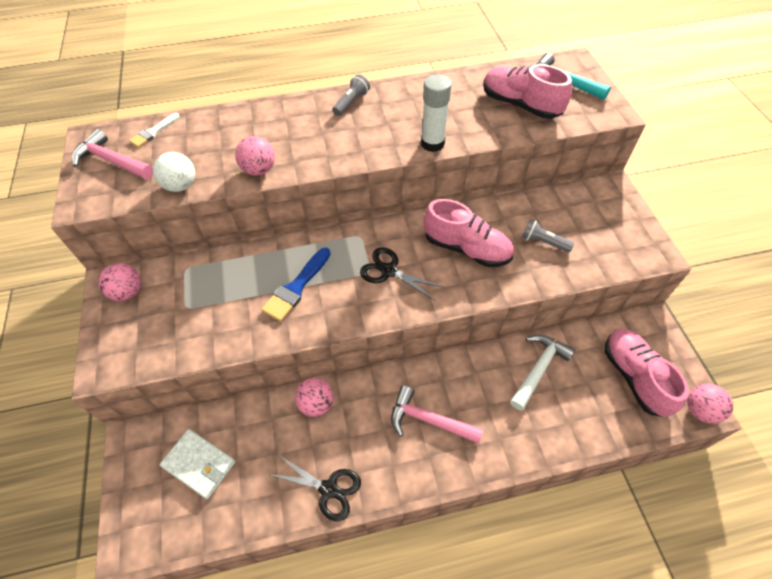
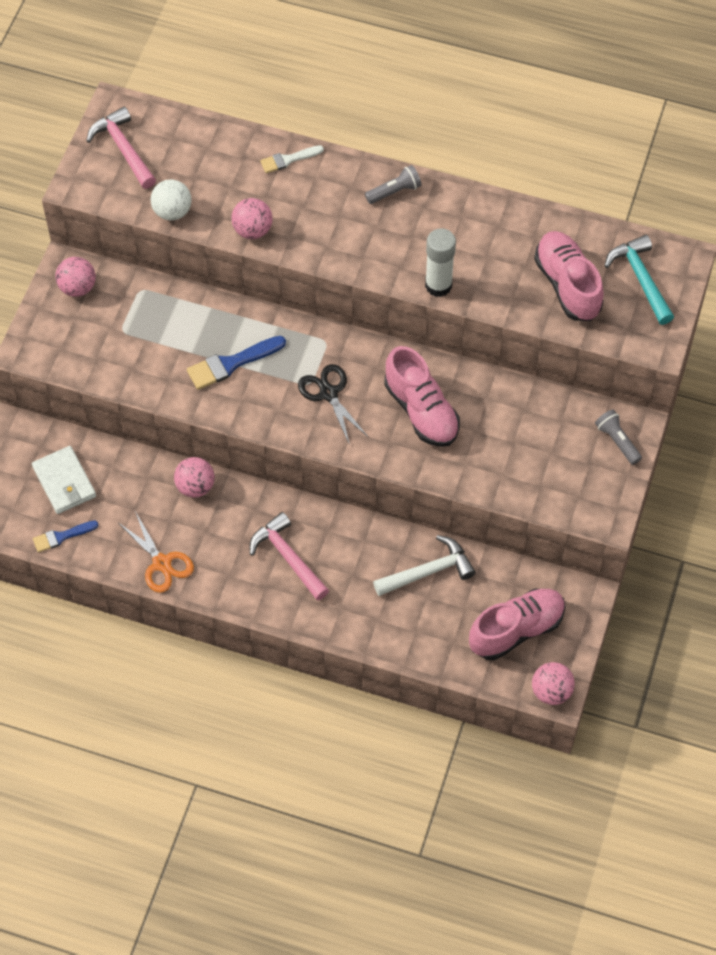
camera: 30 degrees right, 5 degrees up
(153, 132) = (177, 131): white brush -> white brush (288, 160)
(222, 519) = (61, 536): none -> blue brush
(328, 489) = (162, 563): black scissors -> orange scissors
(543, 242) = (504, 445): grey flashlight -> grey flashlight (617, 441)
(634, 377) = (516, 630): pink shoe -> pink shoe turned 45 degrees clockwise

